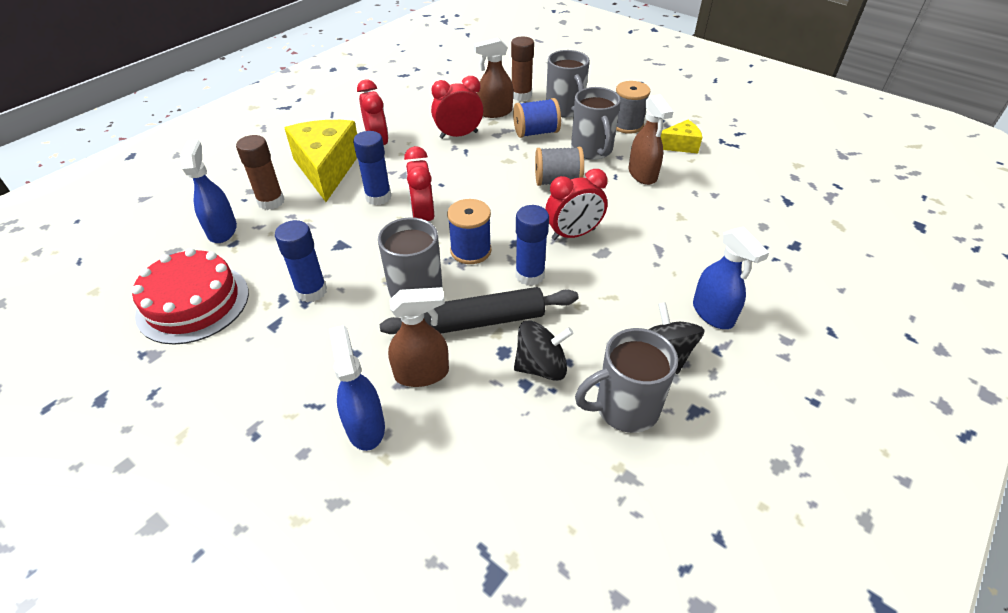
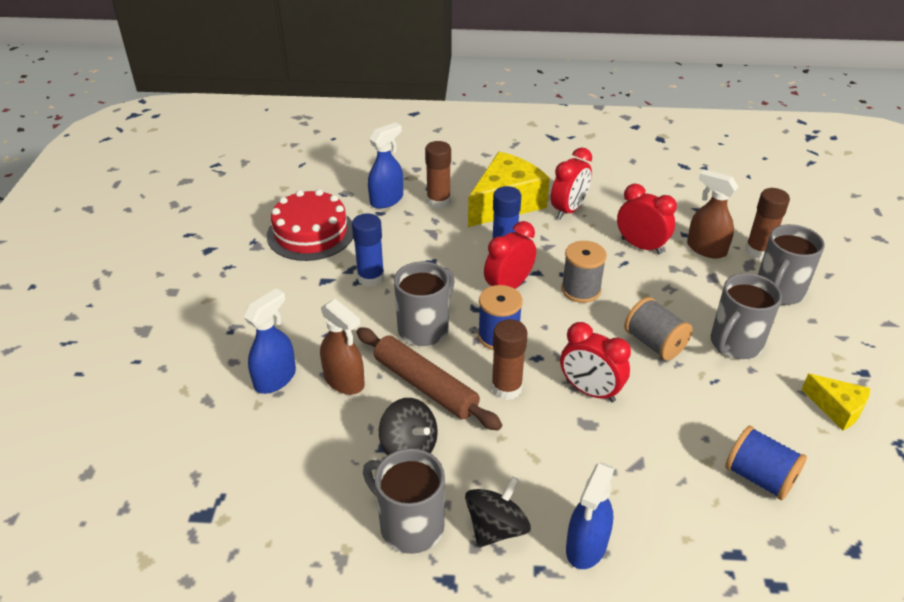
camera: 55 degrees right, 5 degrees down
(481, 321) = (425, 385): black rolling pin -> brown rolling pin
(530, 275) = (506, 388): blue glue stick -> brown glue stick
(536, 132) = (711, 291): blue spool -> blue spool (759, 477)
(627, 125) = (816, 350): grey spool -> grey spool (581, 290)
(642, 174) = (743, 400): brown spray bottle -> none

